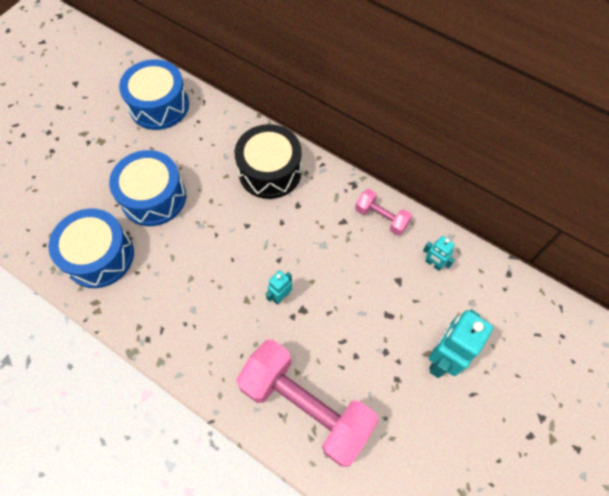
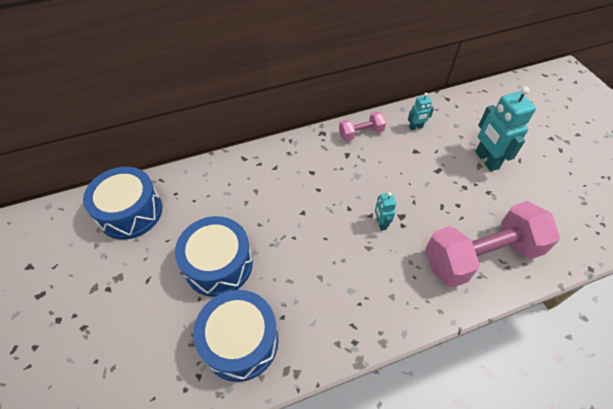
camera: 55 degrees left, 10 degrees down
(270, 171) = (268, 172): black drum -> none

